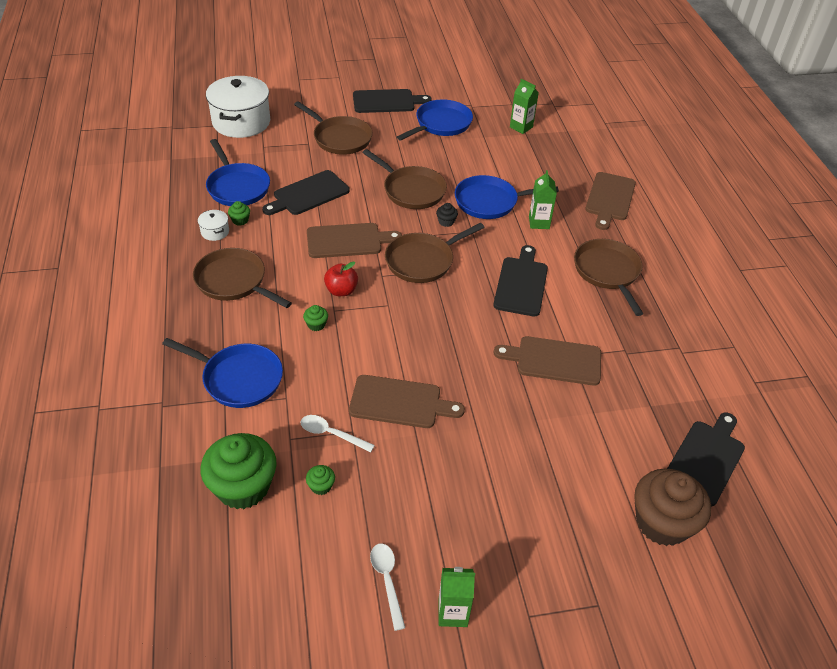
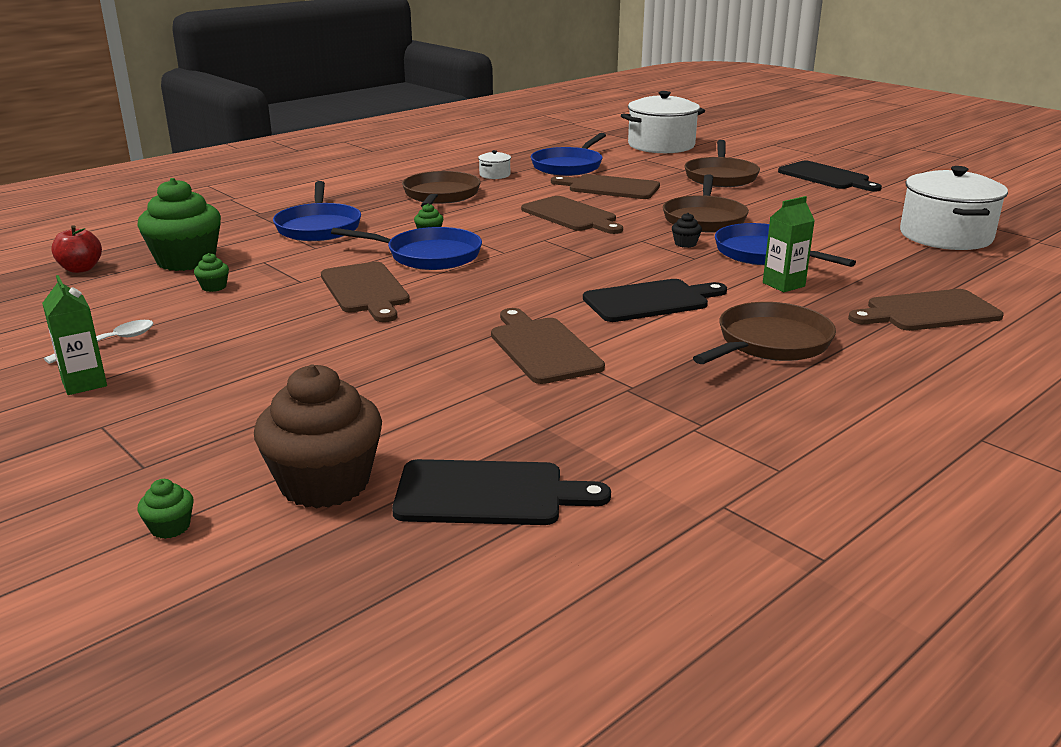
camera: 60 degrees right, 20 degrees down
(240, 220) = (525, 177): green cupcake -> green cupcake (170, 527)
(308, 194) = (610, 187): black cutting board -> brown cutting board
(331, 434) = (287, 274): white spoon -> none
(341, 290) = (493, 231): red apple -> red apple (81, 269)
(423, 261) = (599, 249): brown pan -> none
(441, 124) = (848, 203): blue pan -> blue pan (428, 255)
(521, 127) = (945, 236): green carton -> white pot

